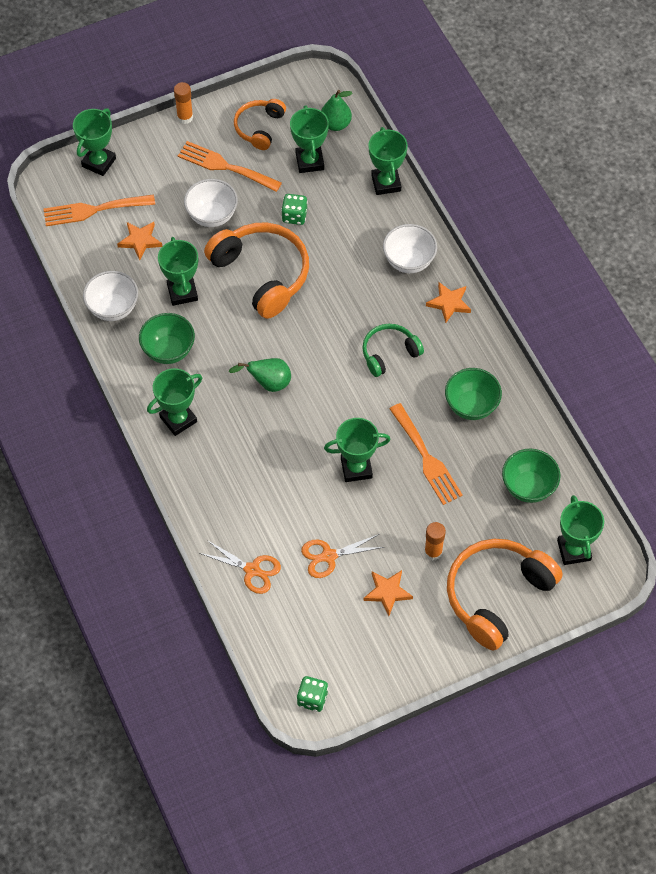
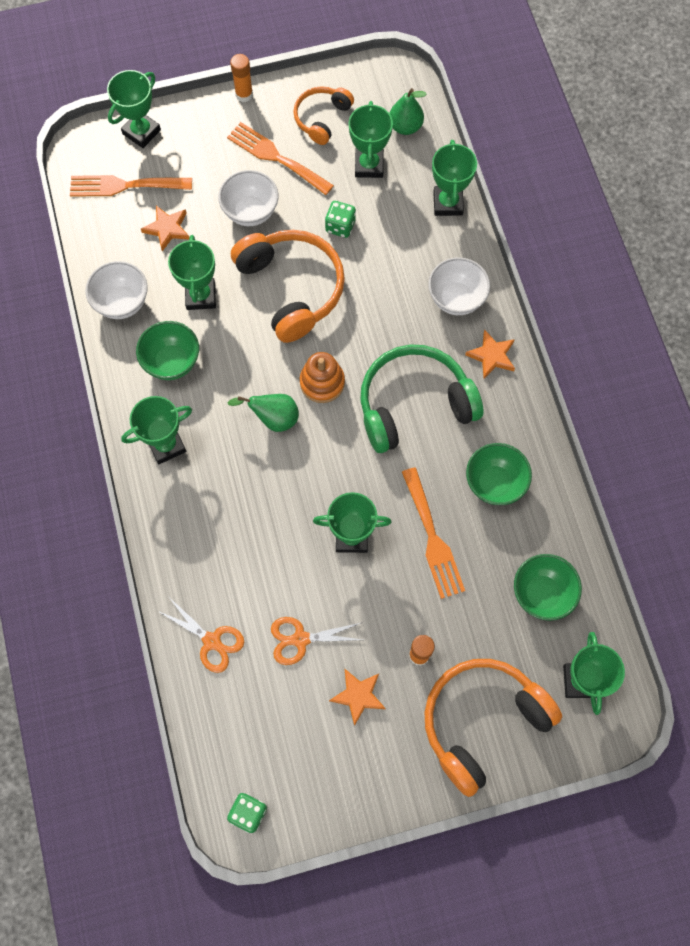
camera: 10 degrees right, 10 degrees up
(305, 347) = (322, 382): none -> orange stacking toy
(389, 353) = (414, 405): green headphones -> green headphones, size x1.77

